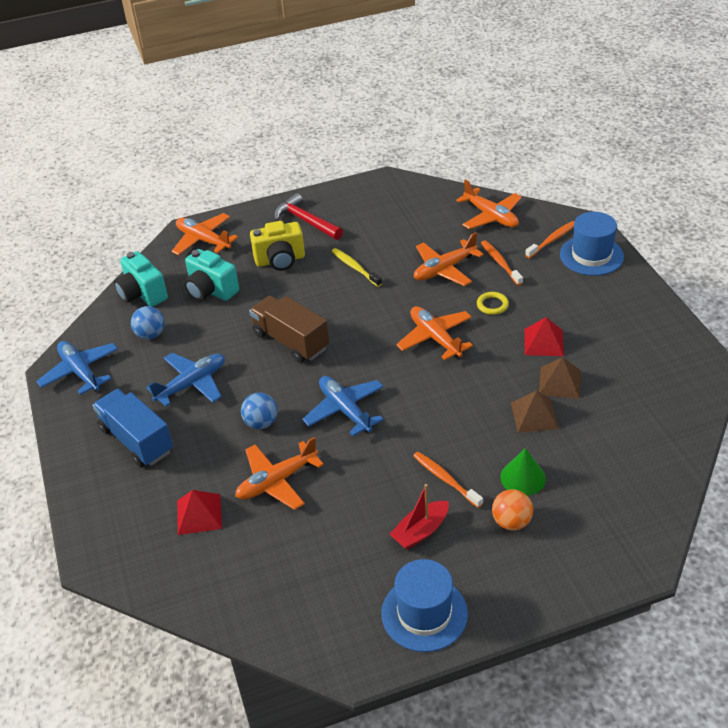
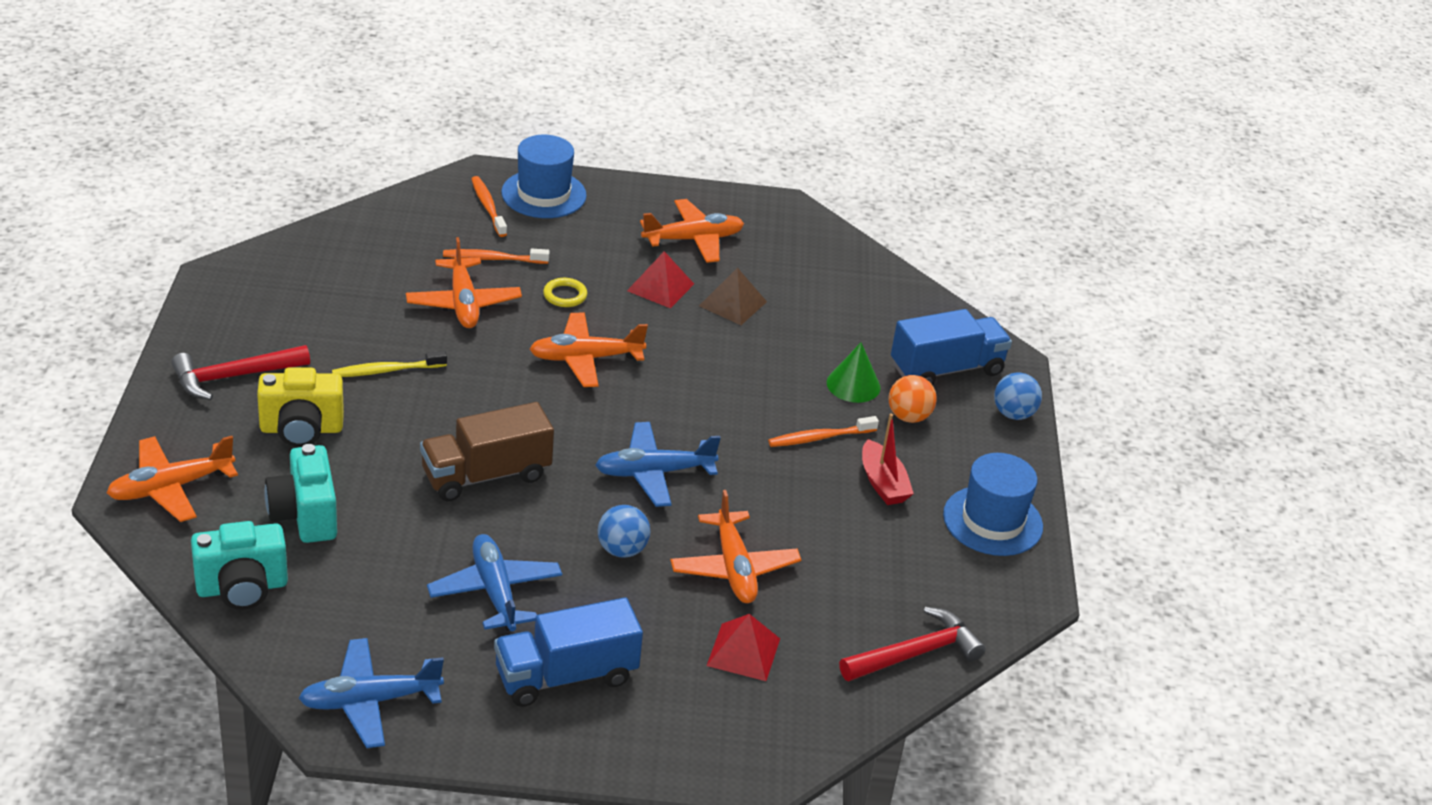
camera: 75 degrees left, 5 degrees down
(151, 335) = (349, 604): blue ball -> blue ball (1013, 414)
(211, 291) = (305, 515): turquoise camera -> turquoise camera turned 105 degrees clockwise
(246, 609) = (915, 653): none -> red hammer
(280, 260) = (301, 429): yellow camera -> yellow camera turned 75 degrees clockwise
(491, 216) = (394, 229): orange plane -> orange plane (693, 240)
(534, 415) = (769, 341): brown pyramid -> none
(592, 527) = (946, 369): none -> blue truck

